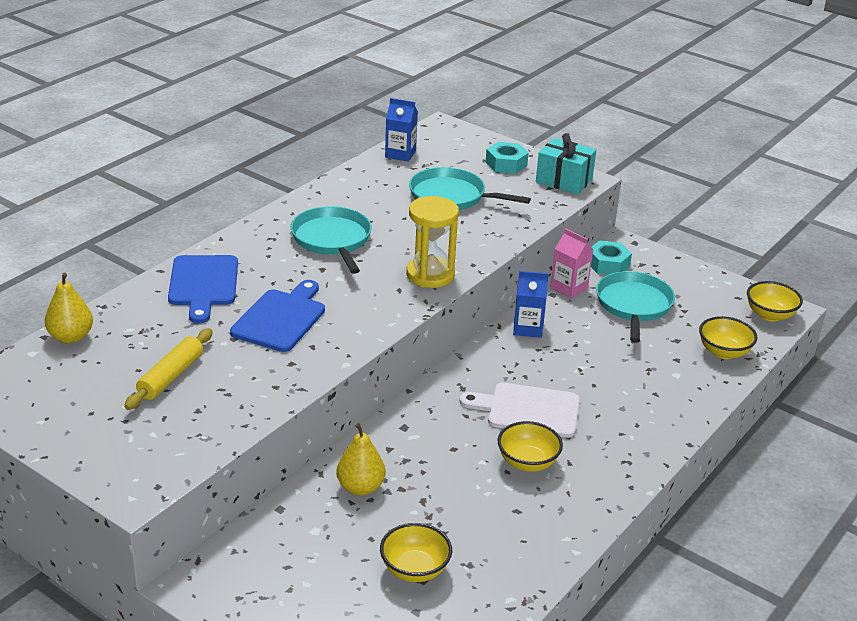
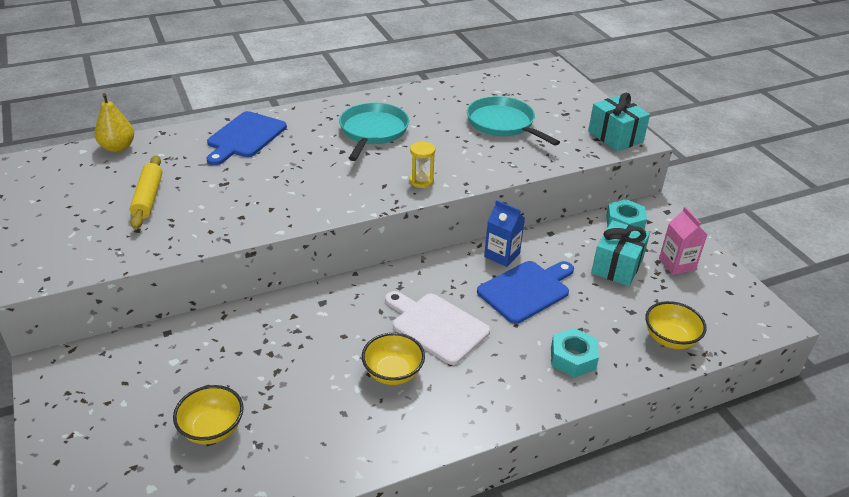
camera: 30 degrees right, 5 degrees up
(171, 376) = (148, 198): yellow rolling pin -> yellow rolling pin turned 60 degrees counterclockwise
(280, 318) = (271, 179): blue cutting board -> blue cutting board (526, 290)
(360, 487) = (241, 339): yellow pear -> none
(400, 154) = (494, 81): blue carton -> none
(430, 275) = (421, 181): yellow hourglass -> yellow hourglass, size x0.56
(506, 164) = (576, 110): turquoise nut -> turquoise nut (573, 358)
(569, 288) = (570, 232): pink carton -> pink carton (677, 264)
(633, 305) = (617, 266): turquoise pan -> turquoise gift
(770, 315) = (750, 319): yellow bowl -> none

